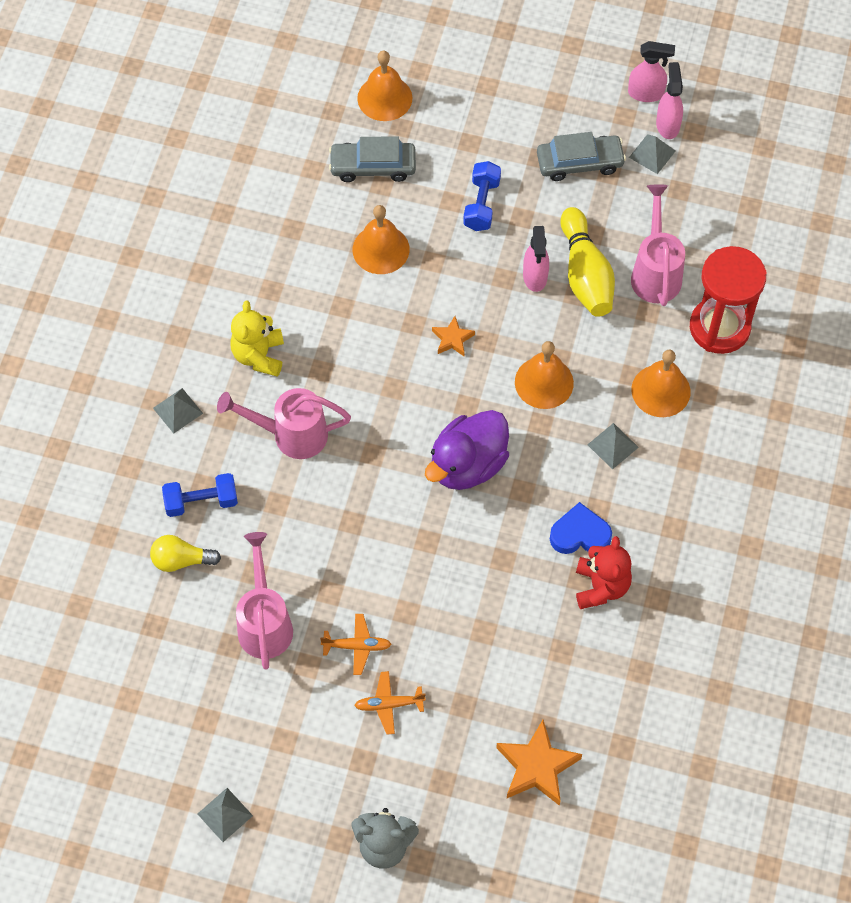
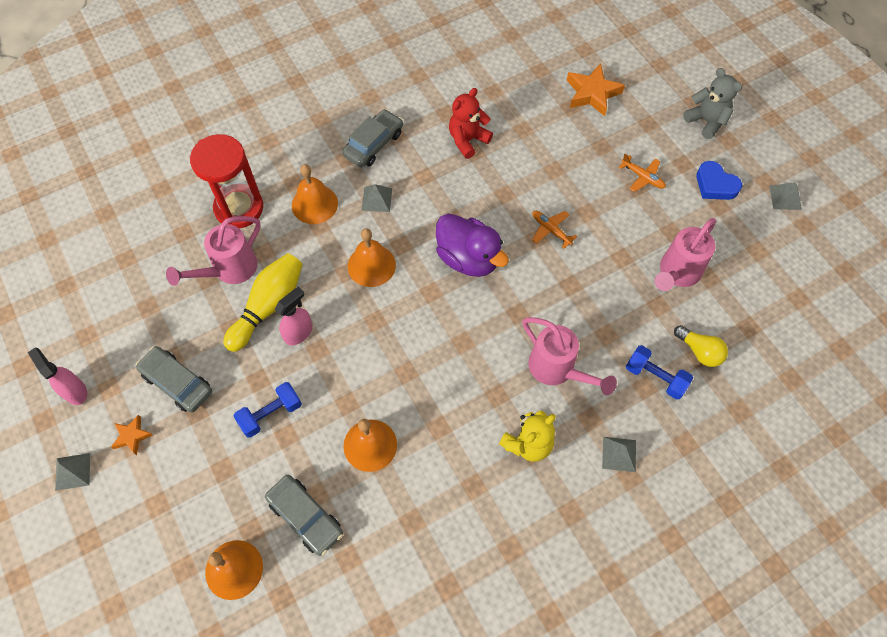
camera: 135 degrees left, 0 degrees up
(357, 646) = (633, 218): orange plane -> orange plane (551, 230)
(452, 339) = (393, 340): orange star -> orange star (132, 436)
(467, 464) = (468, 258): purple duck -> purple duck turned 45 degrees clockwise
(580, 534) = (448, 172): blue heart -> blue heart (715, 185)
(652, 154) = (129, 345): grey pyramid -> grey pyramid (72, 471)
(667, 124) = (94, 356): pink spray bottle -> none
(683, 498) = (374, 144): none -> grey car

